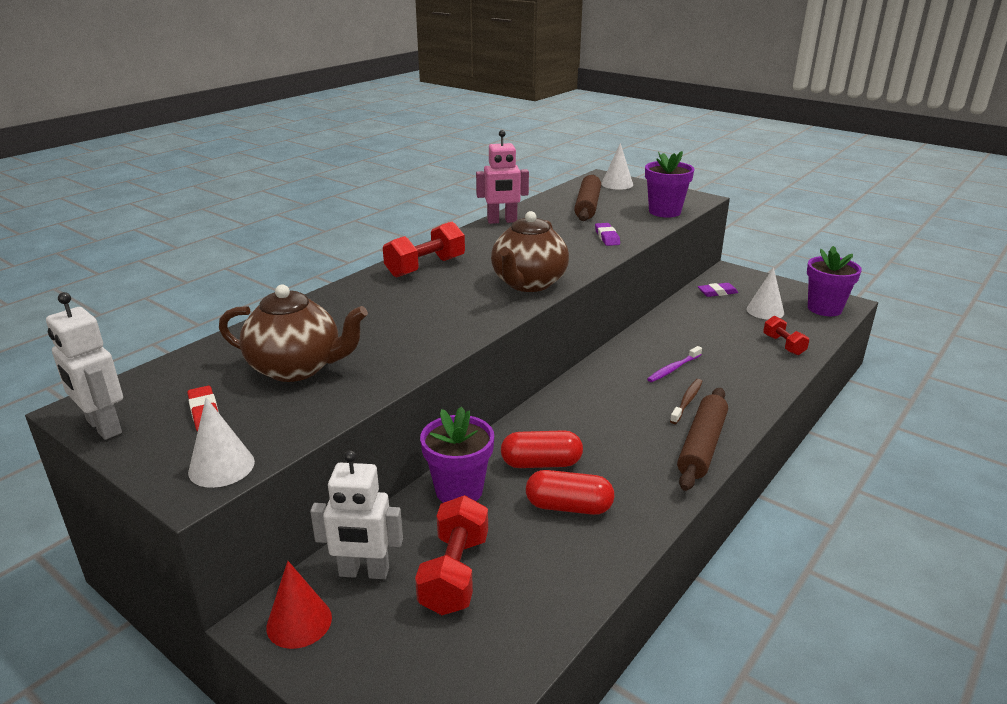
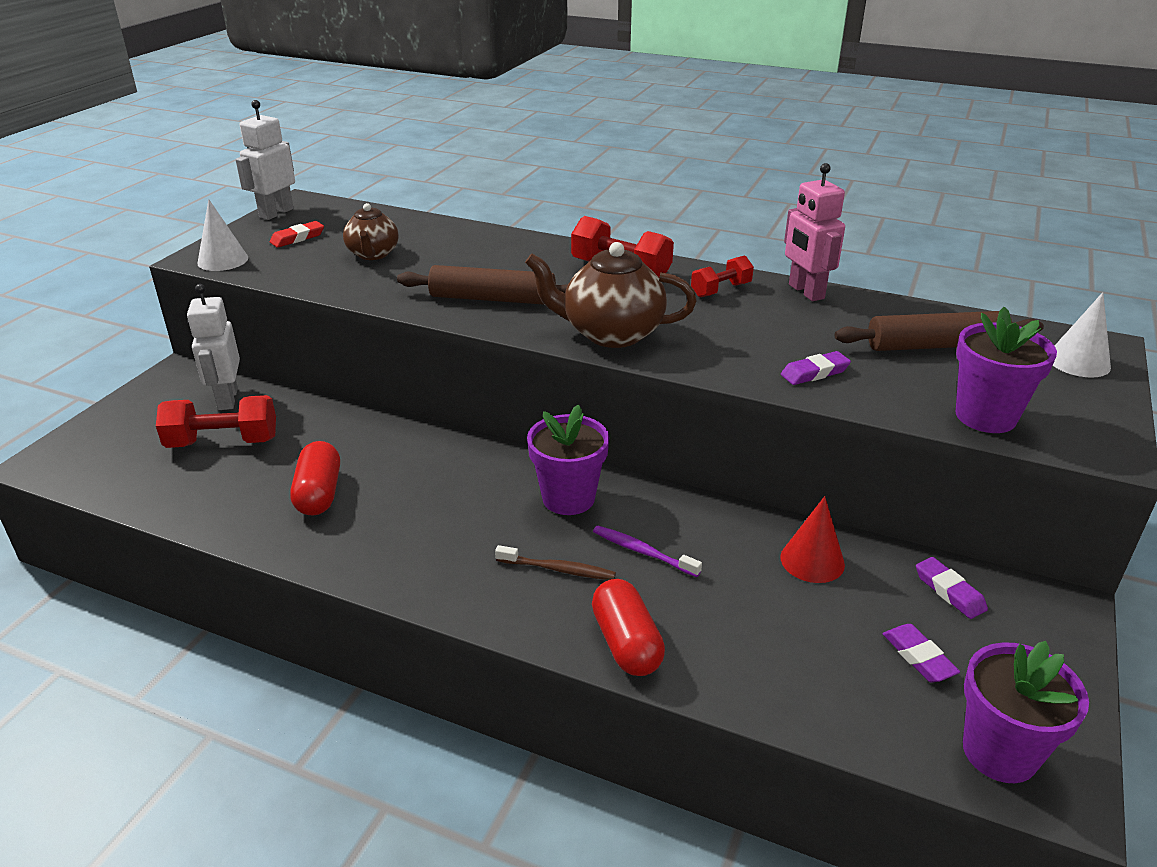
camera: 75 degrees right, 5 degrees up
(297, 368) = (373, 254): brown teapot -> brown teapot, size x0.63
(299, 622) = (175, 384): red cone -> red cone (812, 560)
(459, 490) = (339, 424): purple flower pot -> purple flower pot (568, 498)
(541, 463) = (392, 466): red capsule -> red capsule (626, 643)
(701, 446) = (452, 587): brown rolling pin -> brown rolling pin (493, 299)
(765, 311) = (918, 657): white cone -> purple eraser
(783, 345) = (791, 680): red dumbbell -> red dumbbell (721, 290)

